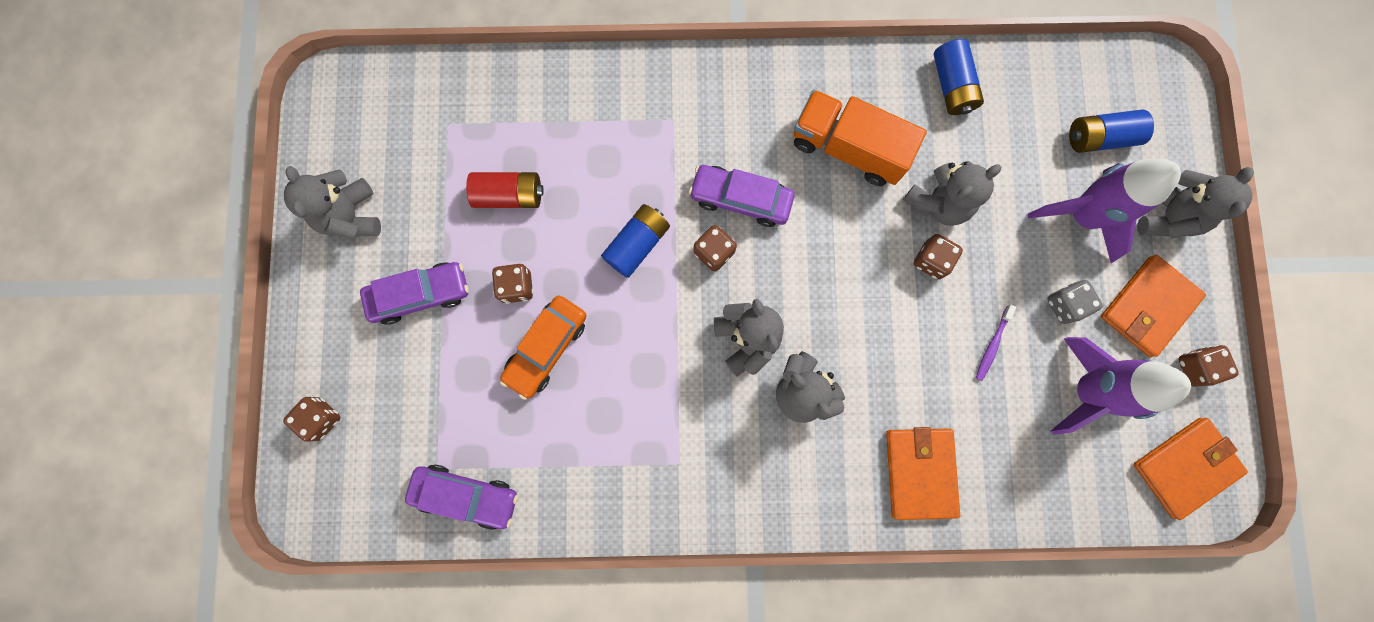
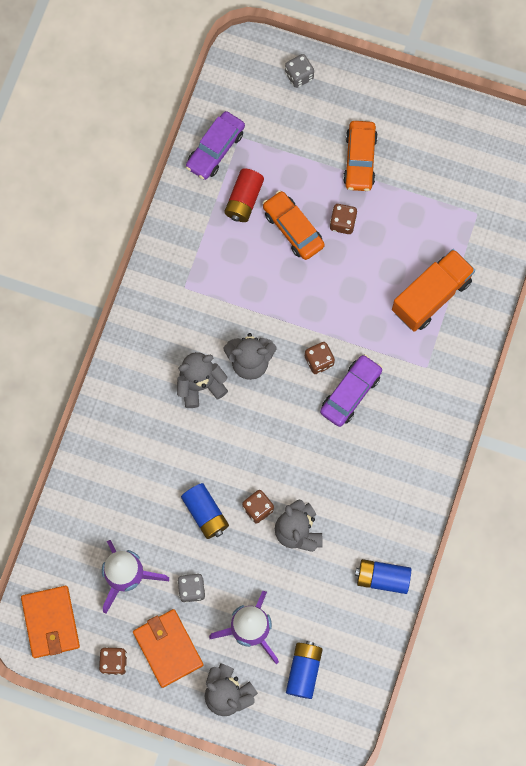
camera: 110 degrees right, 5 degrees down
(321, 419) = (299, 76): brown dice -> grey dice
(351, 216) = (432, 131): grey teddy bear -> none
(420, 294) = (360, 160): purple car -> orange car
(509, 195) = (410, 238): red battery -> red battery (244, 200)
(637, 244) = (343, 311): blue battery -> blue battery (205, 513)
(848, 148) = (361, 483): orange truck -> orange truck (431, 296)
(920, 472) = (117, 441): orange wallet -> none
(992, 345) = (183, 526): purple toothbrush -> none

